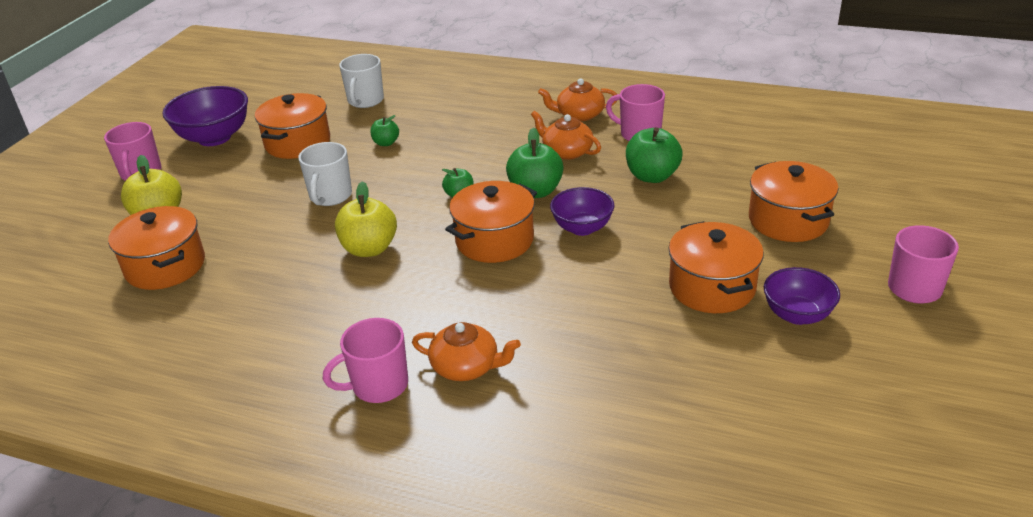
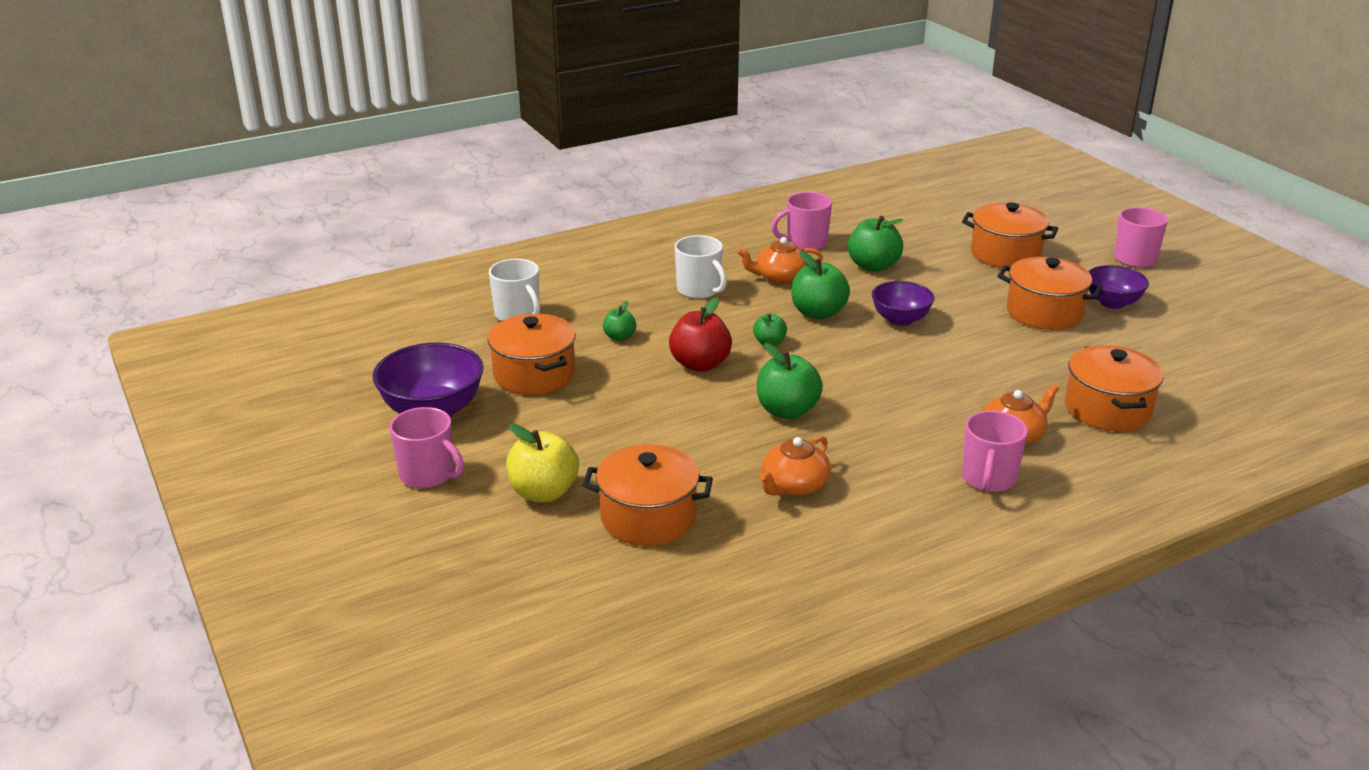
camera: 50 degrees left, 5 degrees down
(330, 196) = (667, 396): white mug -> white mug (699, 290)
(369, 249) = (787, 411): yellow apple -> green apple
(390, 186) = (700, 364): none -> red apple
(494, 240) = (862, 357): orange pot -> orange pot (1107, 409)
(579, 115) = (732, 248): orange teapot -> orange teapot (794, 485)

